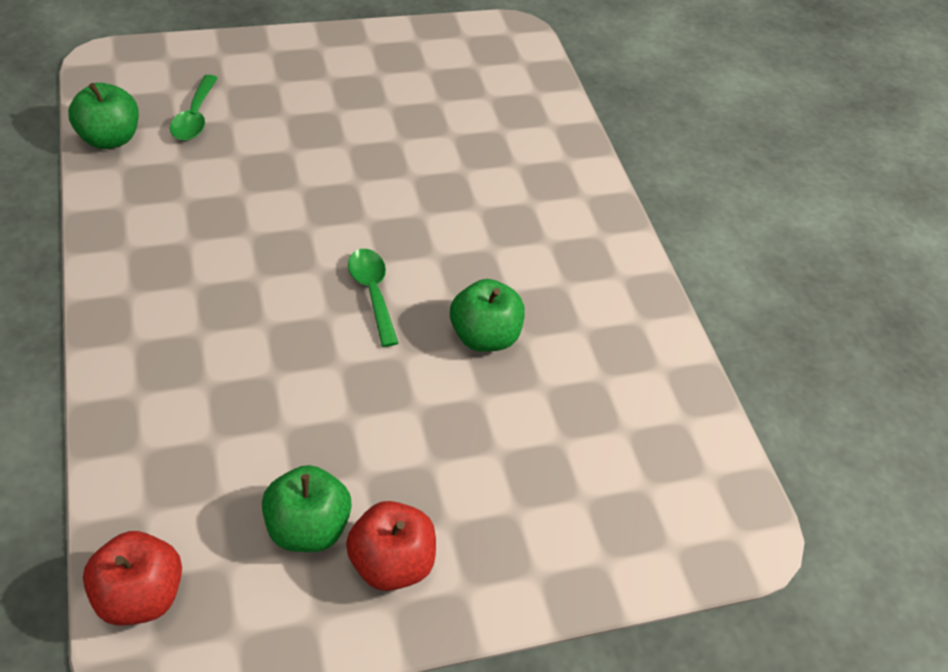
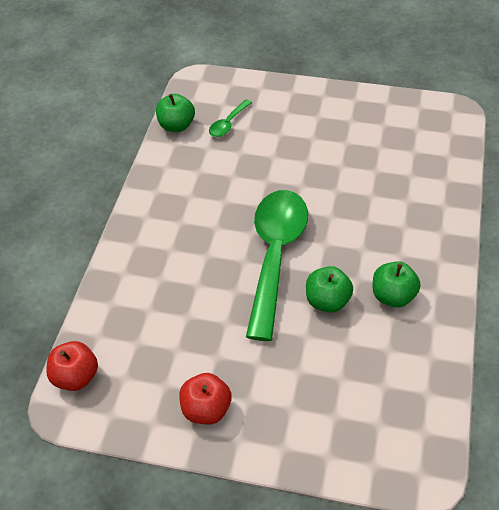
camera: 35 degrees right, 0 degrees up
(307, 528) = (172, 374): green apple -> green apple (393, 296)
(372, 293) = (275, 255): green spoon -> green spoon, size x2.37

